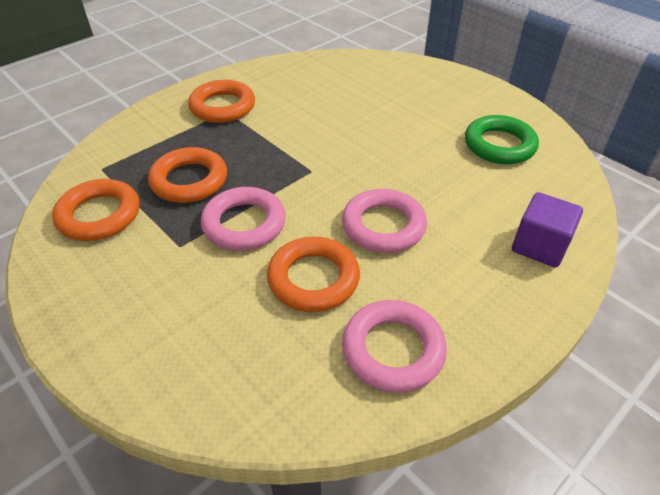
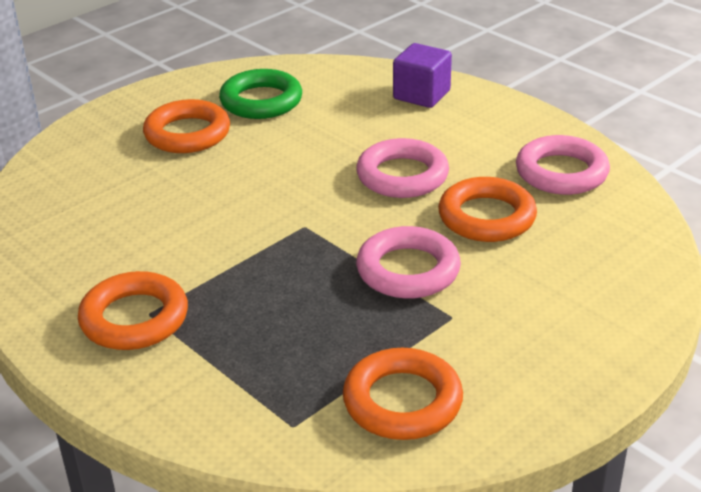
camera: 90 degrees left, 10 degrees down
(189, 180) = (324, 327): orange ring -> orange ring (187, 134)

